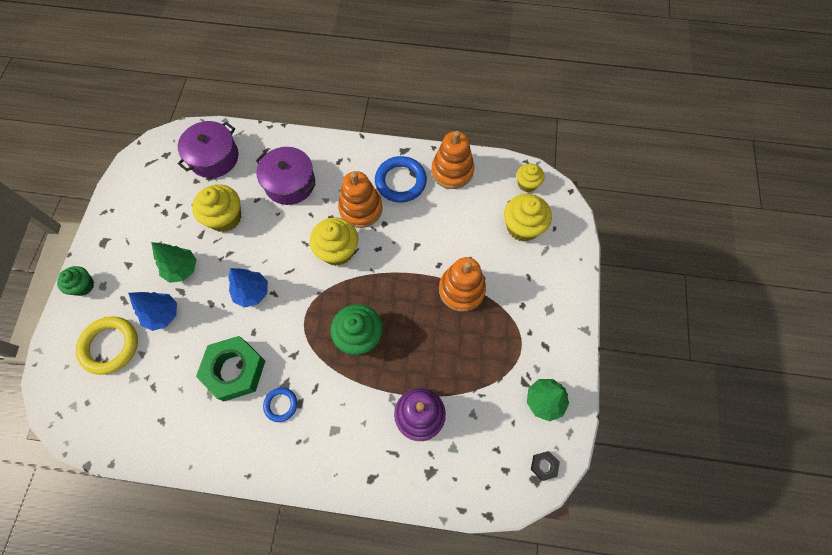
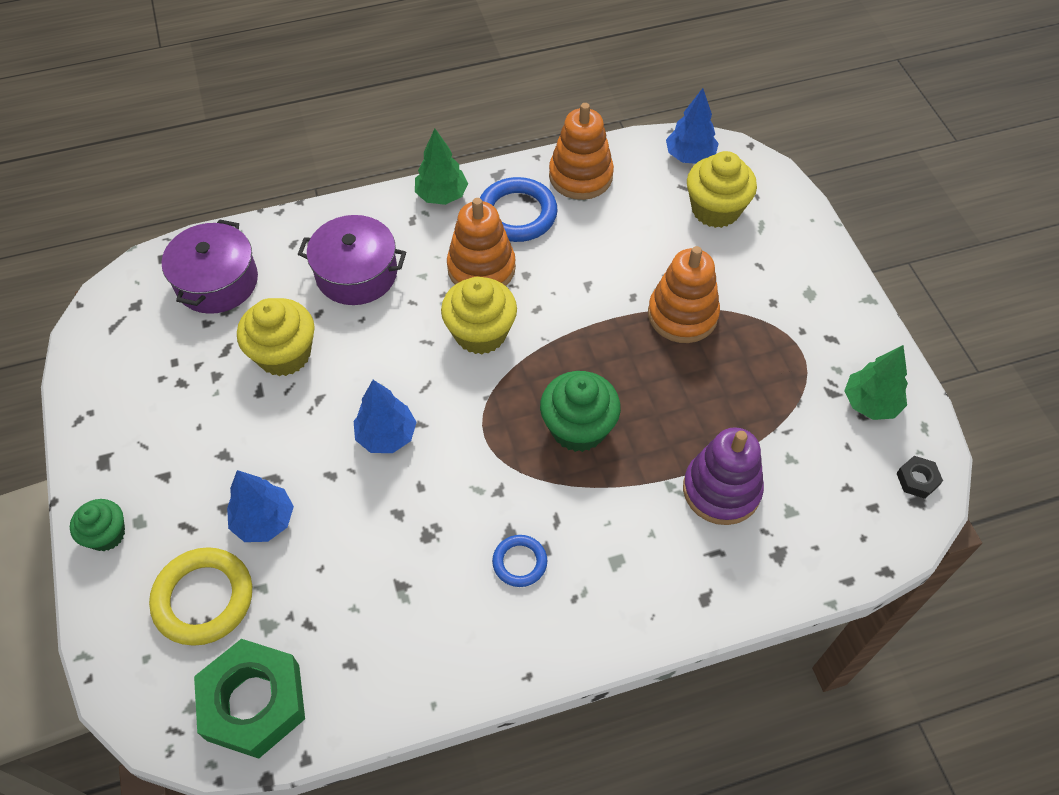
camera: 25 degrees left, 10 degrees down
(182, 269) = (257, 448): green tree -> green tree (441, 195)
(234, 370) = (422, 547): green nut -> green nut (254, 702)
(527, 184) = (689, 156): yellow cupcake -> blue tree

